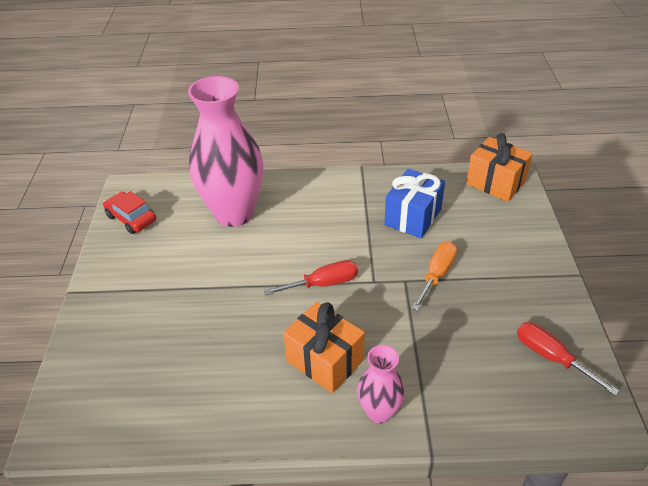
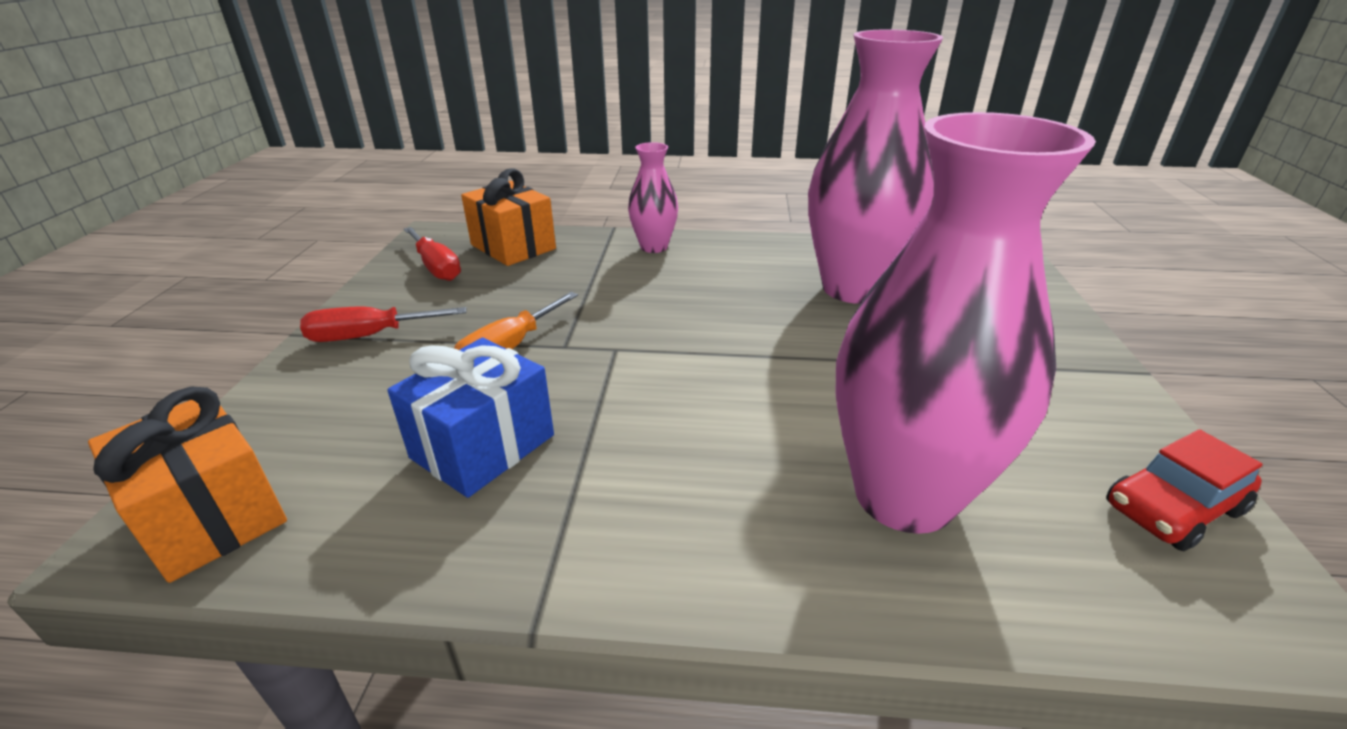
camera: 175 degrees left, 10 degrees down
(131, 218) = (1172, 508): red car -> red car turned 105 degrees clockwise
(211, 360) = (853, 288): none -> pink vase
(323, 284) = (699, 350): red screwdriver -> red screwdriver (369, 336)
(325, 360) = (707, 280): orange gift -> orange gift (513, 247)

